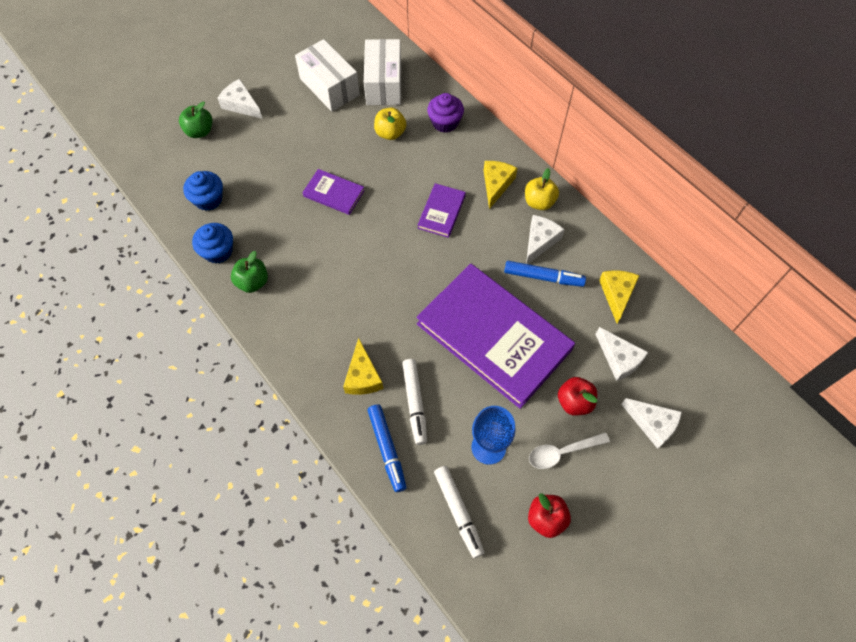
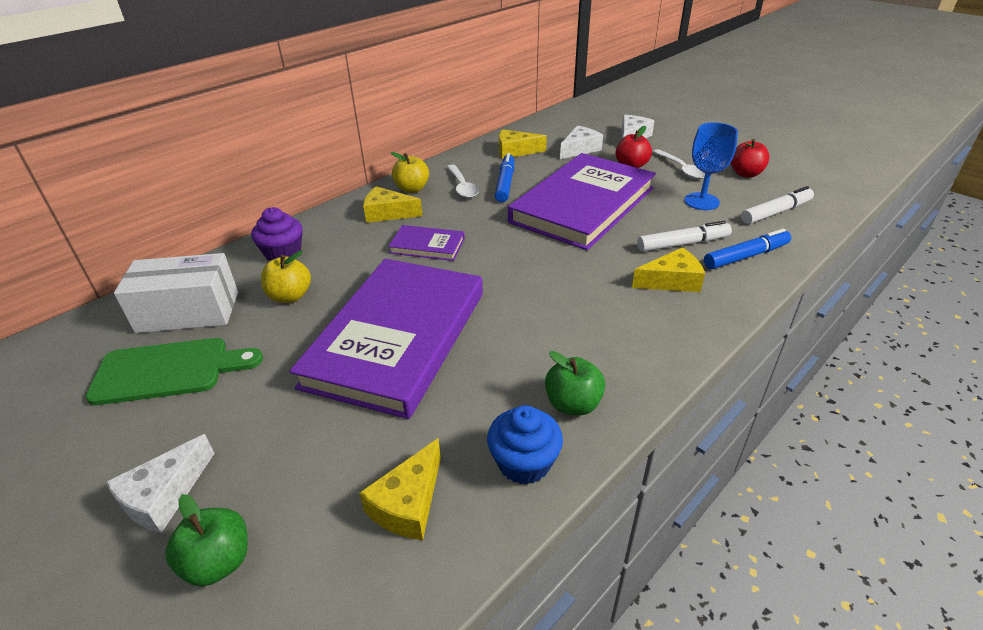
camera: 95 degrees left, 25 degrees down
(208, 199) = (408, 503): blue cupcake -> yellow cheese
(329, 87) = (169, 370): white box -> green cutting board
(333, 193) = (397, 338): purple book -> purple book, size x2.32
(540, 241) = (462, 187): white cheese -> white spoon

